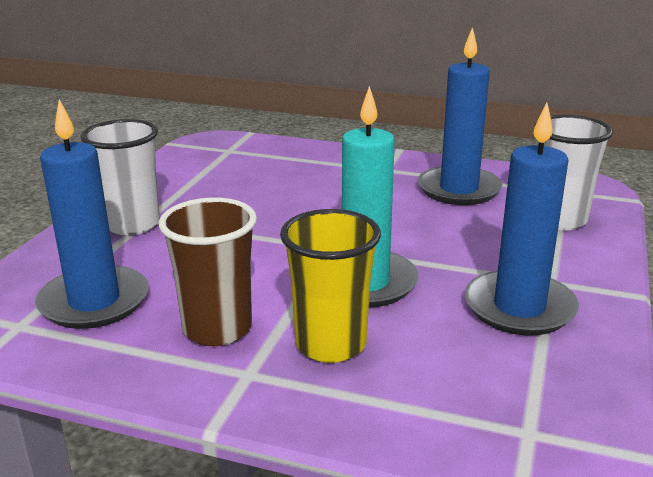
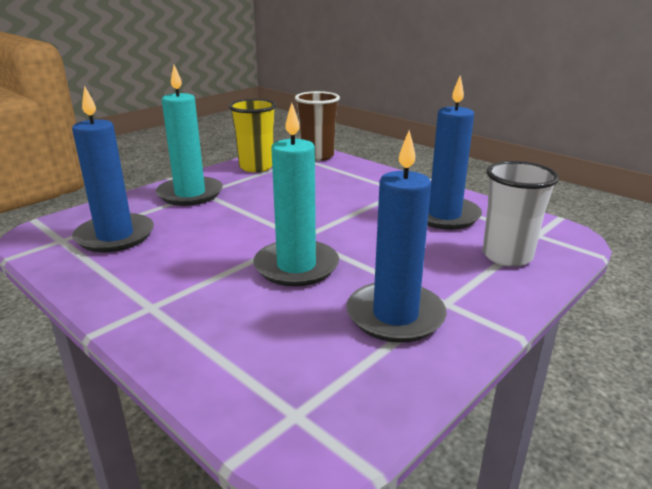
camera: 25 degrees right, 0 degrees up
(132, 224) = (190, 194): white cup -> turquoise candle
(217, 329) = (165, 272): brown cup -> brown cup (317, 156)
(331, 344) = (224, 303): yellow cup -> yellow cup (256, 167)

